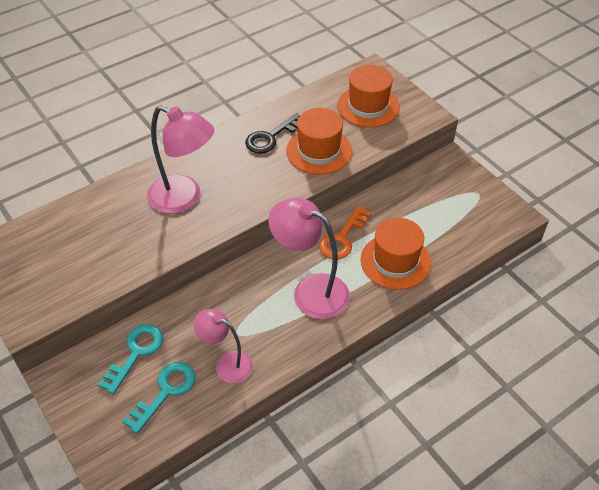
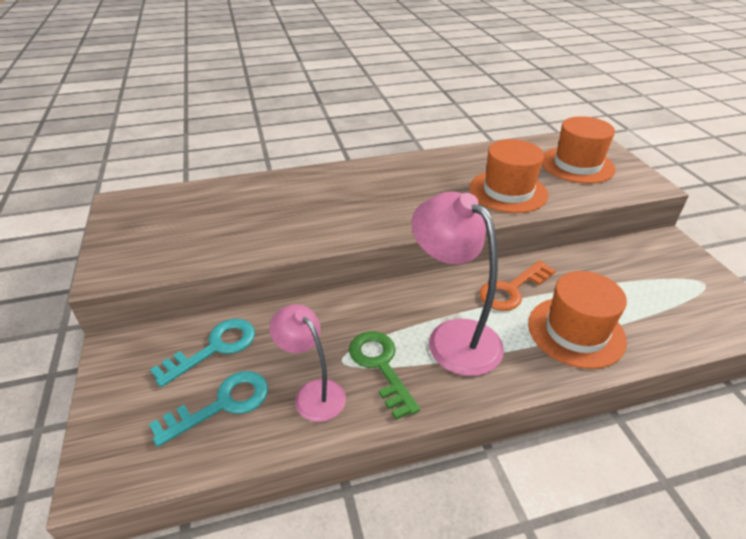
camera: 20 degrees right, 10 degrees down
(184, 198) = (340, 202): pink lamp -> none
(266, 329) = (380, 366): none -> green key
(271, 137) = (457, 170): black key -> none

